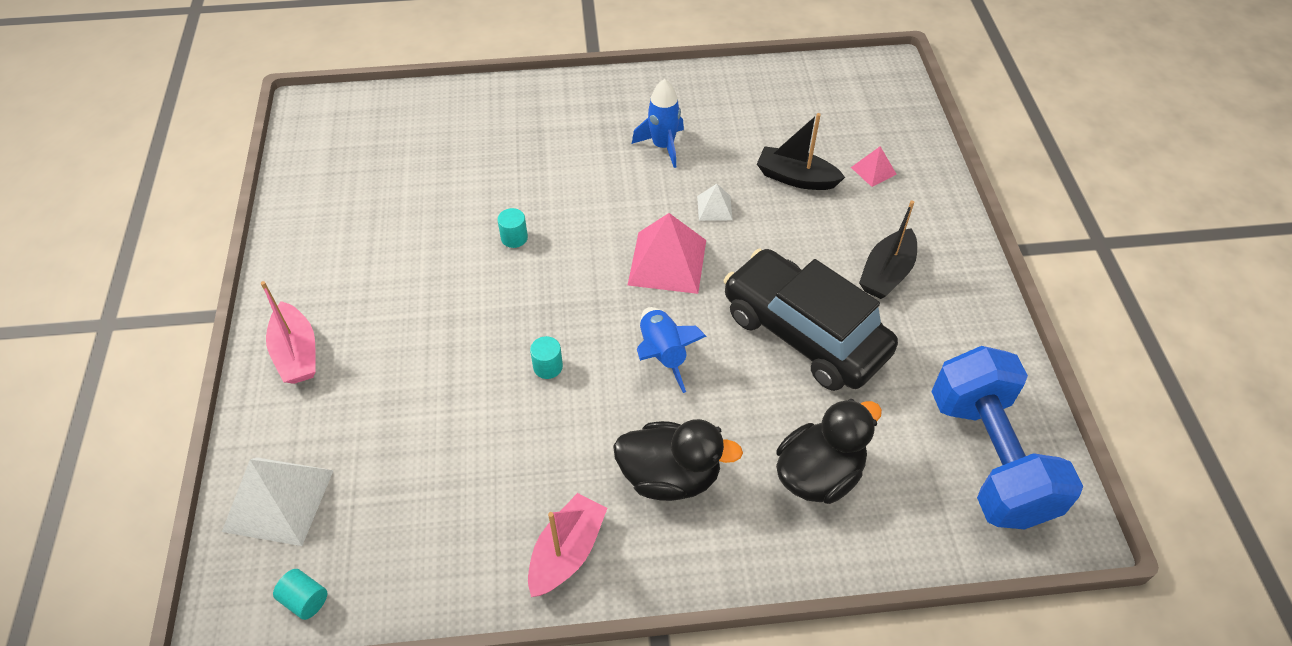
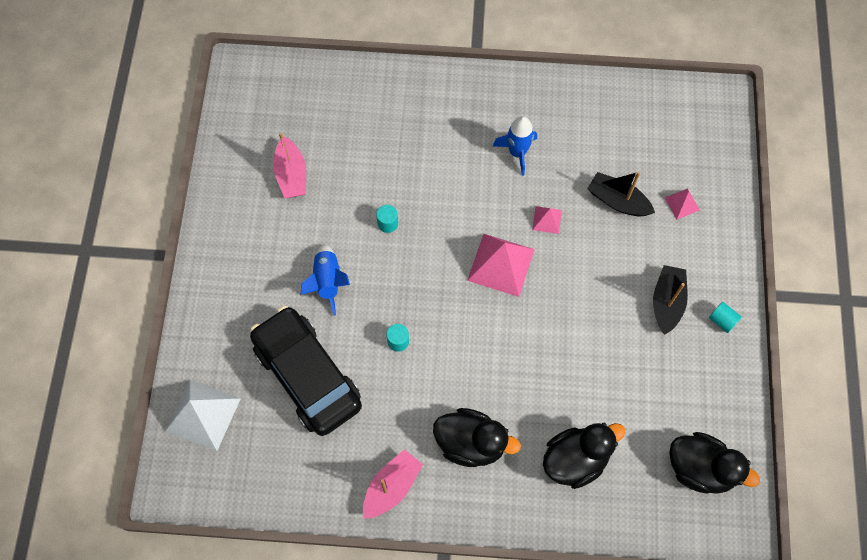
camera: 10 degrees right, 15 degrees up
(297, 353) = (220, 300): pink boat -> pink boat (291, 175)
(305, 600) = (217, 490): turquoise cylinder -> turquoise cylinder (722, 320)
(662, 354) = (483, 344): blue rocket -> blue rocket (327, 282)
(714, 208) = (547, 219): white pyramid -> pink pyramid
(804, 333) = (591, 344): black car -> black car (307, 376)
(886, 273) = (667, 302): black boat -> black boat turned 150 degrees clockwise
(989, 458) = (700, 468): blue dumbbell -> black duck

